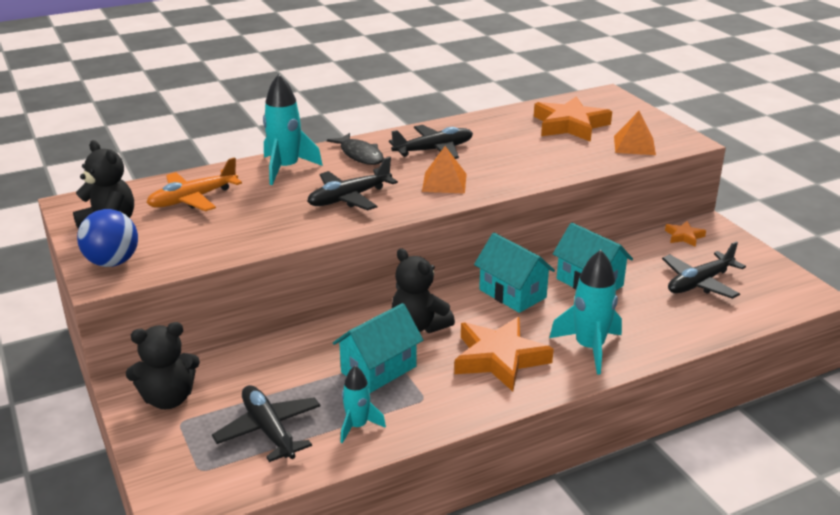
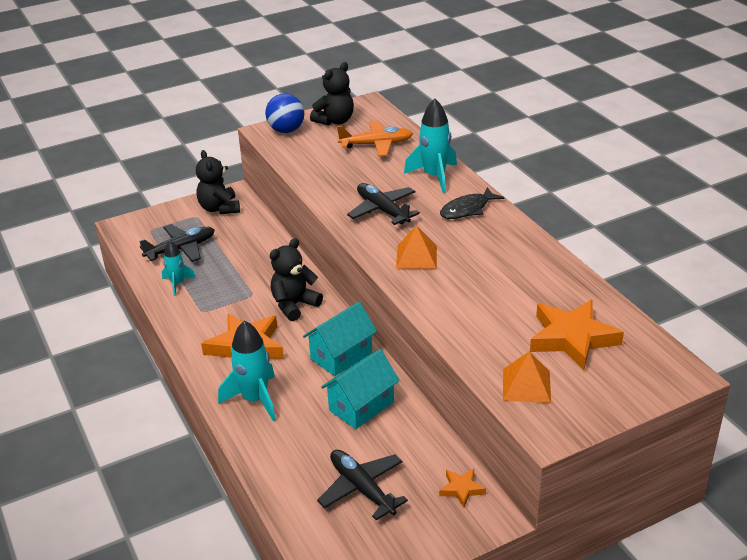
camera: 90 degrees right, 5 degrees up
(193, 199) = (377, 144): orange plane -> orange plane turned 120 degrees clockwise
(378, 369) = (239, 288): turquoise house -> none
(434, 150) = (486, 248): black plane -> none

